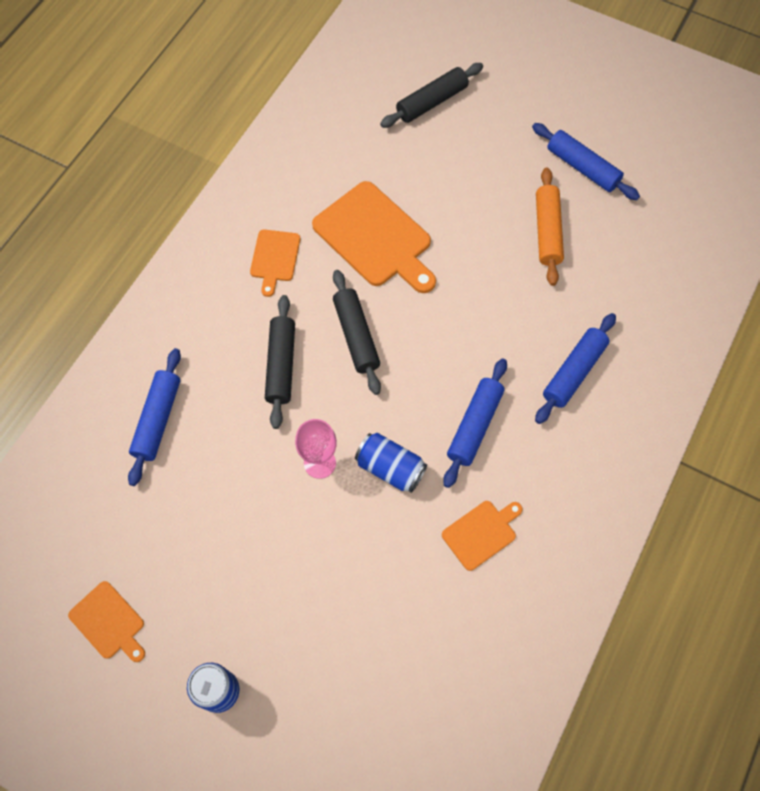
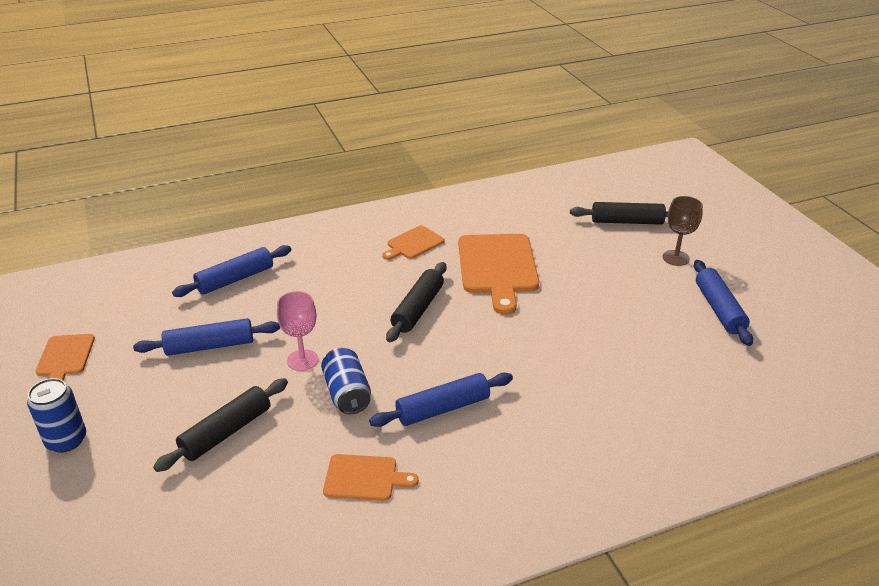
camera: 40 degrees right, 30 degrees down
(281, 365) = (347, 296): black rolling pin -> black rolling pin (226, 432)
(506, 125) = (675, 258): none -> brown goblet
(547, 231) = (644, 330): orange rolling pin -> none
(574, 372) = (568, 425): blue rolling pin -> blue rolling pin (210, 346)

